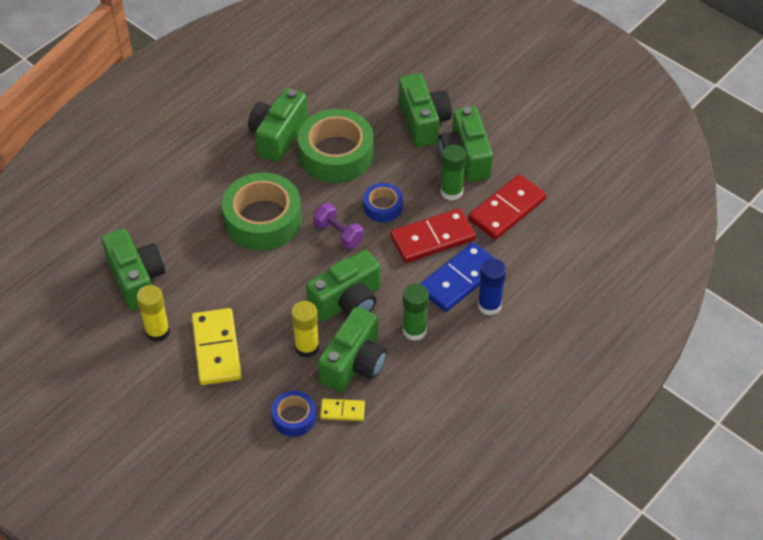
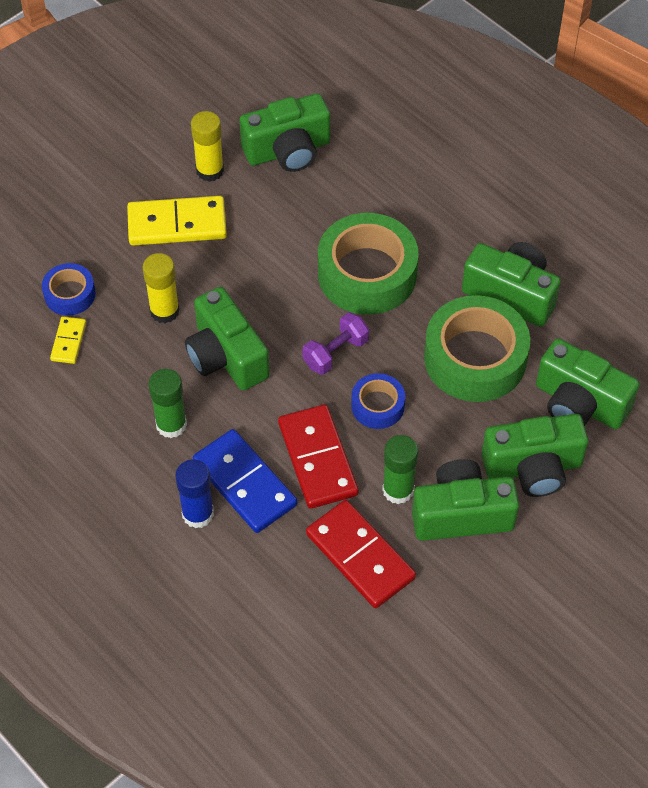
camera: 95 degrees right, 5 degrees up
(354, 363) = (133, 357): green camera -> green camera (579, 403)

